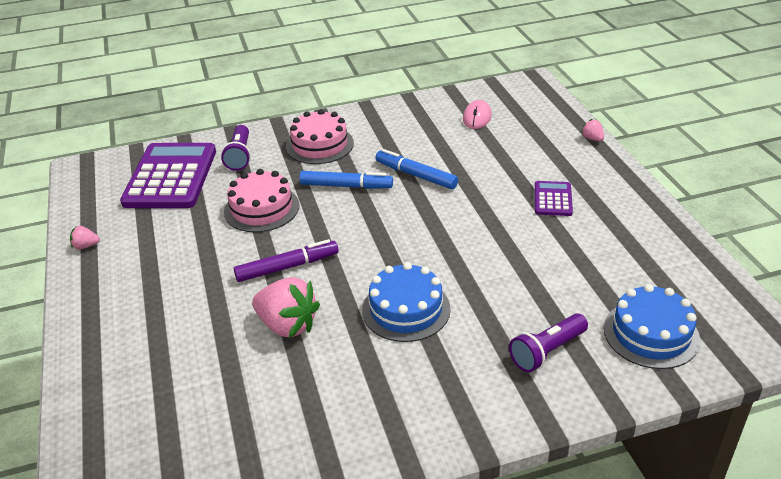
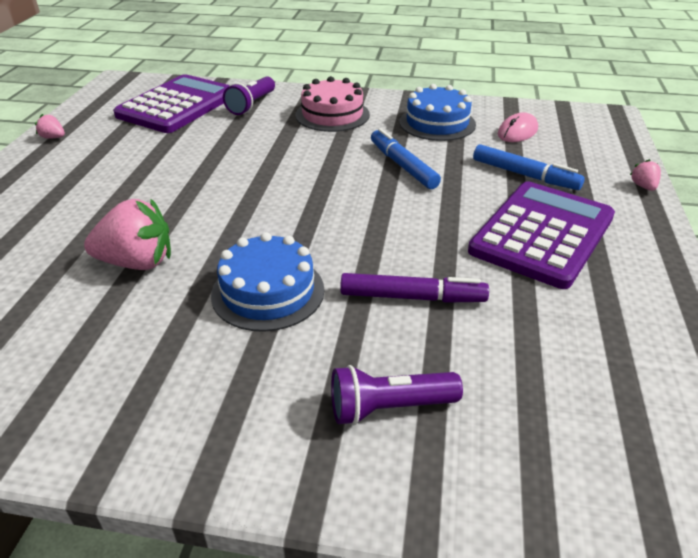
camera: 25 degrees right, 0 degrees up
(261, 208) = (225, 151): pink cake -> none
(287, 267) = (194, 209): purple marker -> purple marker (412, 297)
(287, 325) = (137, 262): pink strawberry -> pink strawberry turned 60 degrees counterclockwise
(346, 186) = (323, 155): blue marker -> blue marker (525, 175)
(553, 199) = (542, 234): purple calculator -> purple calculator, size x2.12
(651, 334) = (555, 445): blue cake -> blue cake (437, 123)

